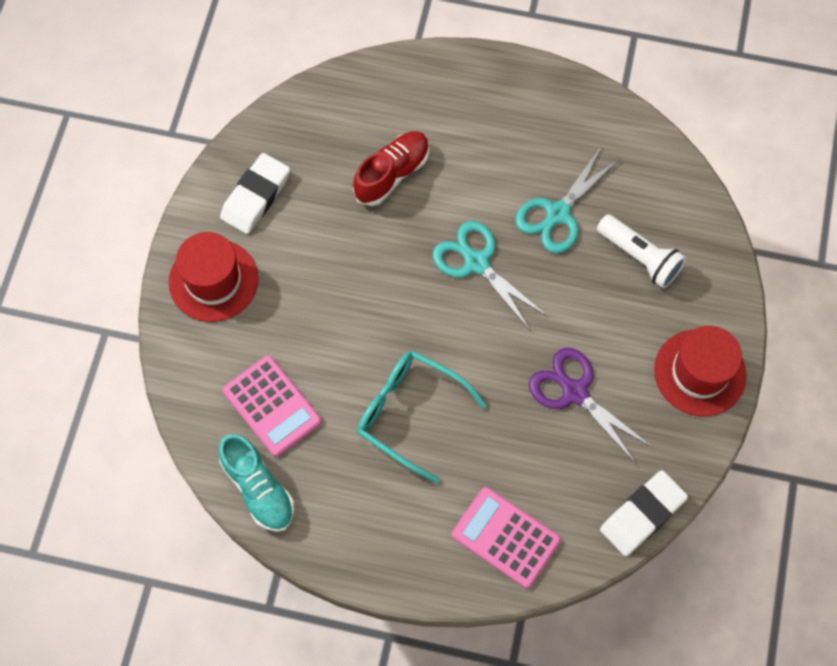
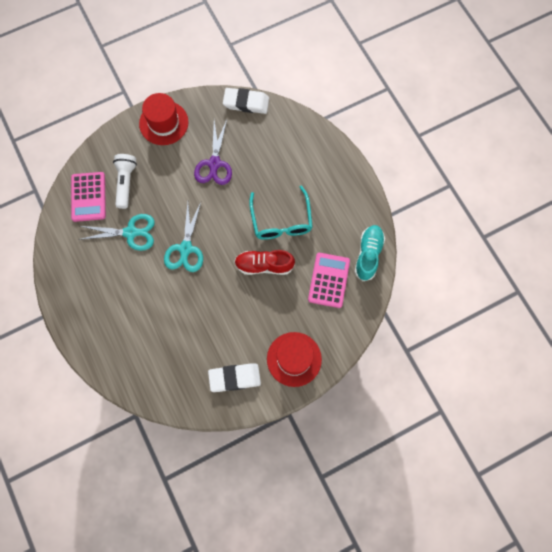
camera: 130 degrees left, 5 degrees up
(392, 174) = (169, 323): red shoe -> red shoe (264, 265)
(505, 537) = (300, 145): pink calculator -> pink calculator (88, 197)

